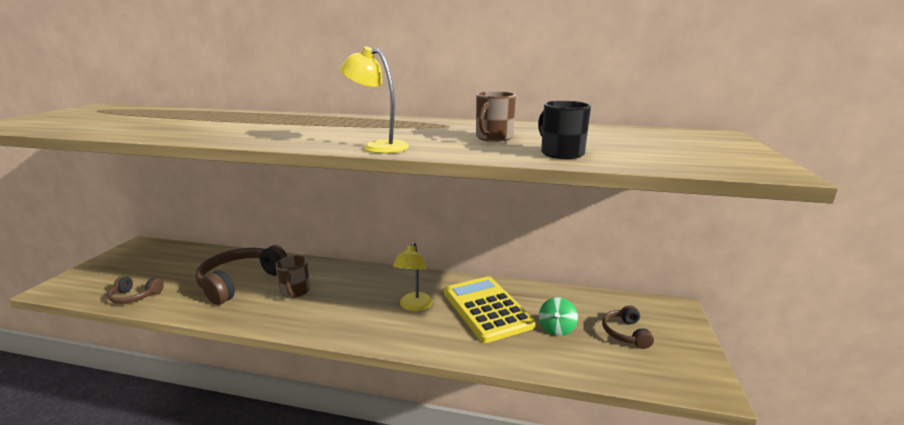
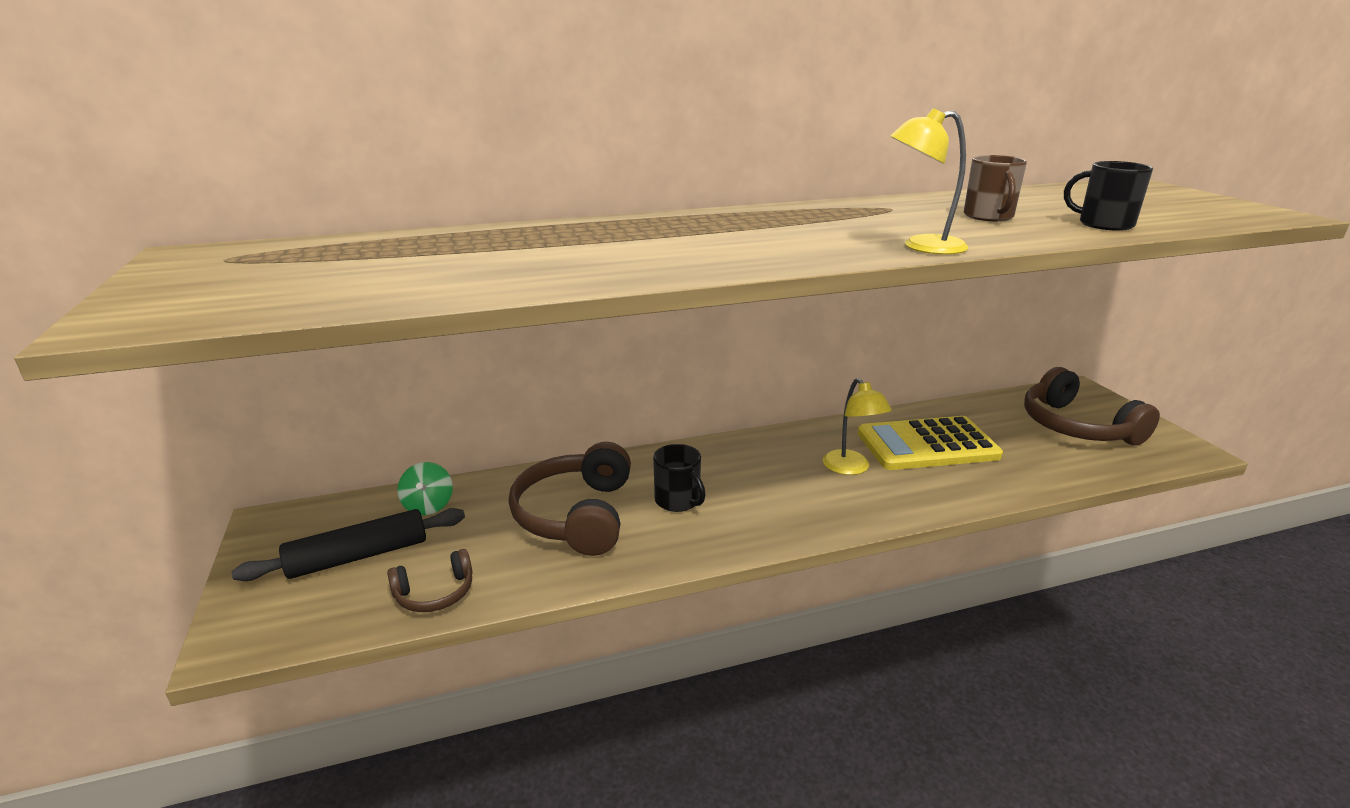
camera: 30 degrees left, 5 degrees up
(139, 270) = (358, 556): none -> black rolling pin
(295, 291) = (678, 501): brown mug -> black mug
(486, 309) = (927, 445): yellow calculator -> yellow calculator turned 45 degrees counterclockwise
(556, 329) = (1018, 442): green spinning top -> green spinning top (428, 506)
(625, 333) = (1076, 427): brown headphones -> brown headphones, size x1.94

